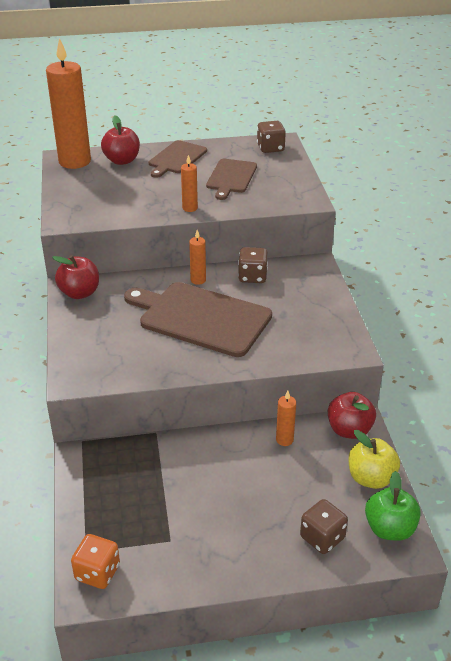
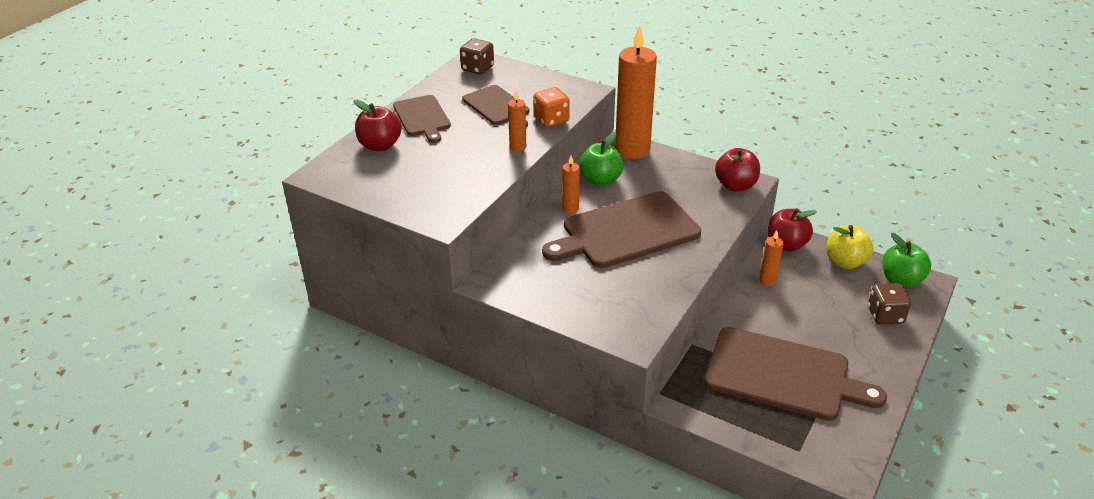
camera: 50 degrees left, 0 degrees up
(75, 161) = (338, 171): orange candle -> orange candle (632, 150)
(79, 293) = (505, 281): red apple -> red apple (735, 185)
(97, 572) = (829, 454): orange dice -> orange dice (551, 120)
(170, 502) = (783, 375): none -> brown cutting board
(252, 277) = (600, 180): brown dice -> green apple

